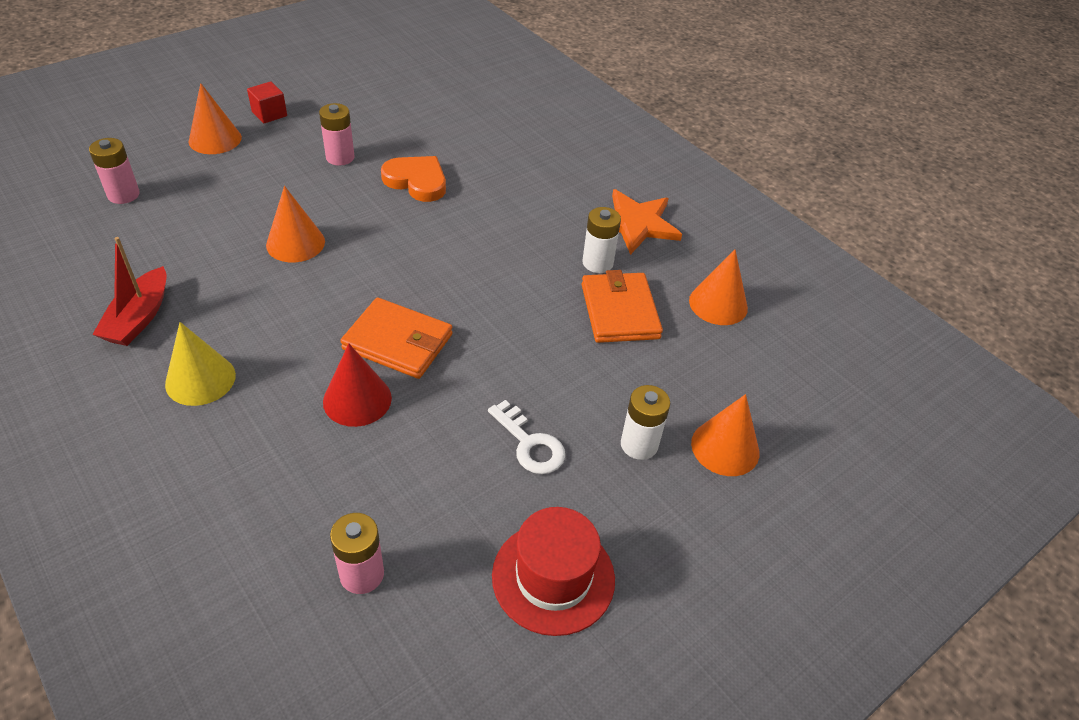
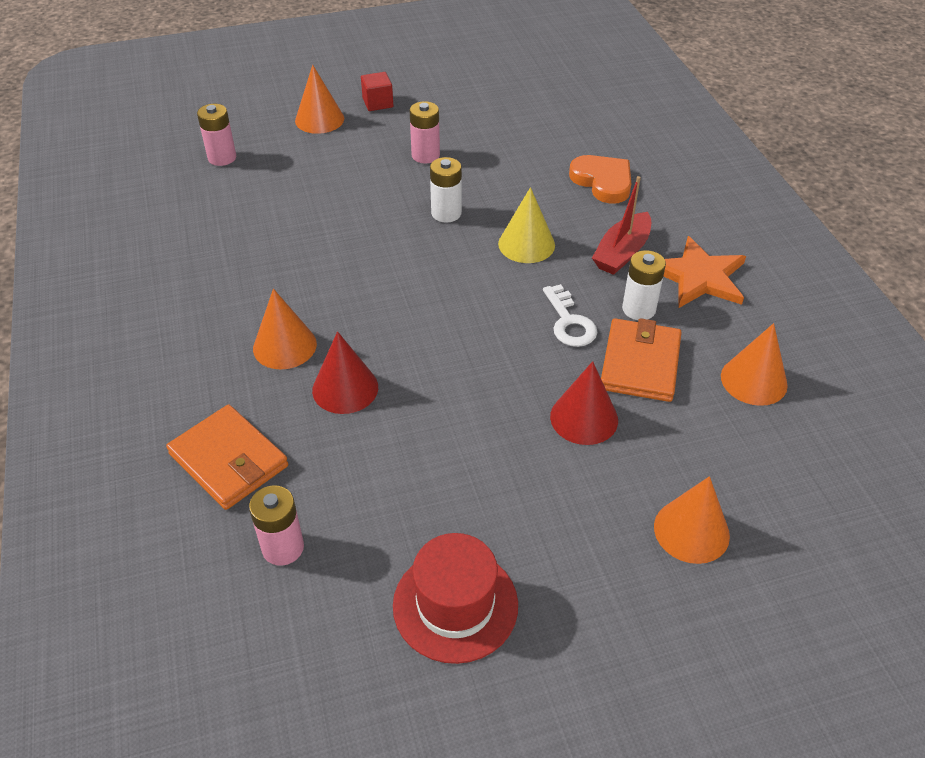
camera: 25 degrees right, 0 degrees up
(139, 317) = (191, 270): red boat -> red boat (622, 253)
(200, 379) = (219, 337): yellow cone -> yellow cone (526, 244)
(295, 243) = (351, 230): orange cone -> orange cone (284, 346)
(398, 342) = (405, 343): orange wallet -> orange wallet (229, 460)
(417, 181) = (489, 191): orange heart -> orange heart (603, 181)
(530, 444) = (488, 472): white key -> white key (569, 322)
(593, 372) = (584, 418): none -> red cone
(639, 444) = (599, 502): white battery -> white battery (446, 213)

